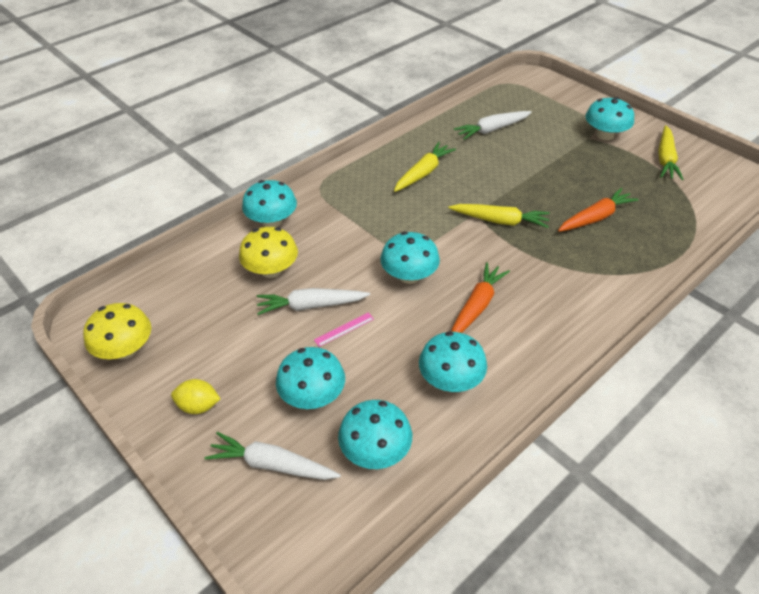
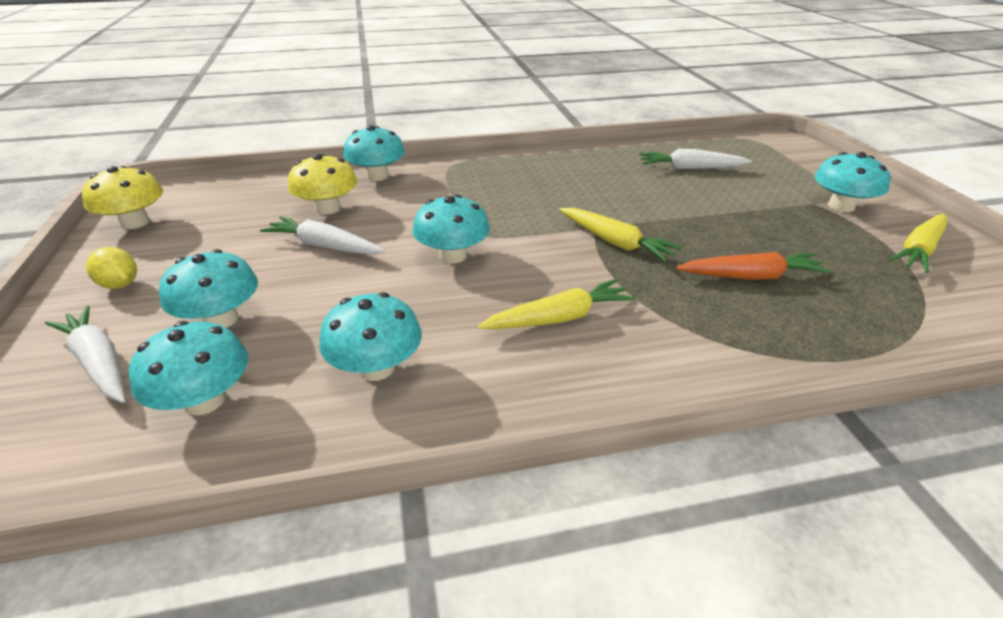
camera: 30 degrees right, 10 degrees down
(344, 329) = (328, 276): pink ruler -> none
(423, 173) = (571, 181): yellow carrot -> yellow carrot (559, 318)
(477, 306) = (495, 309): orange carrot -> none

